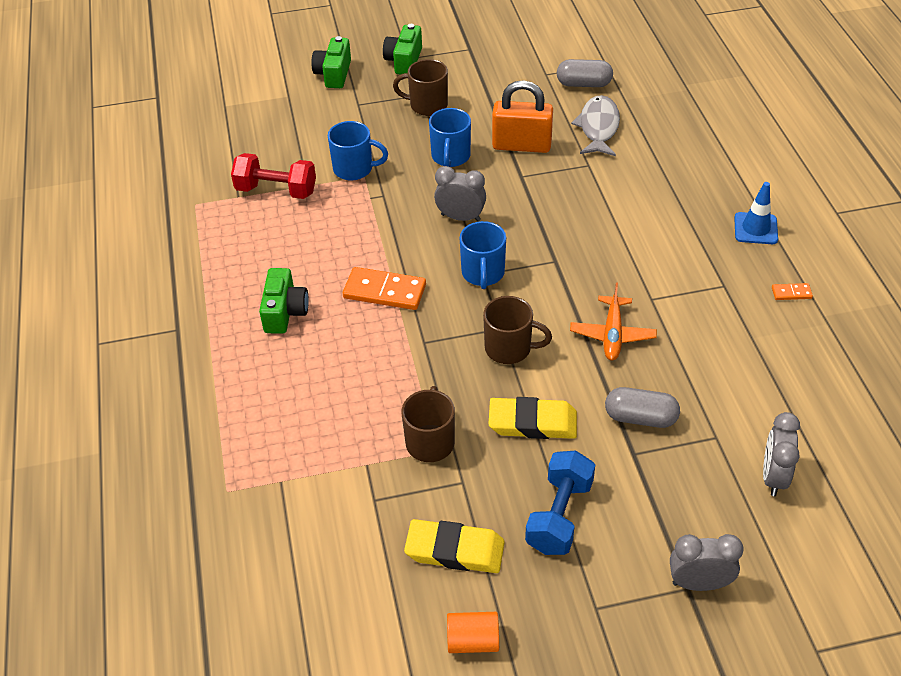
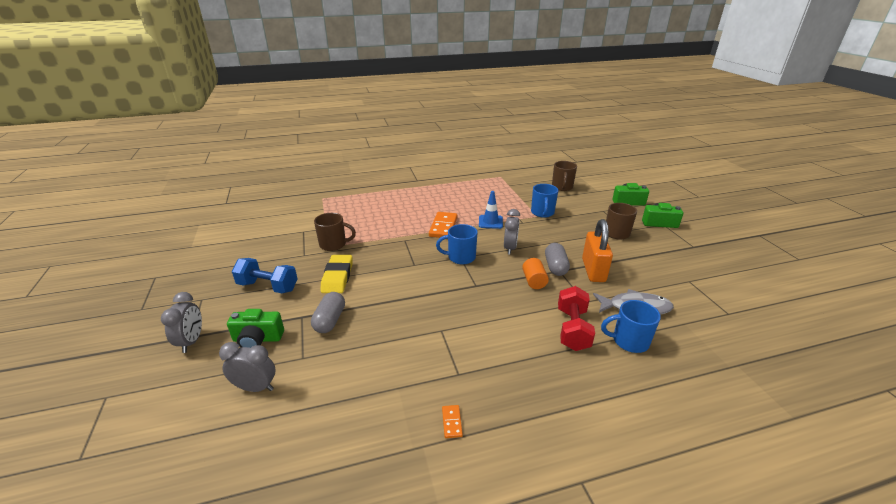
camera: 85 degrees right, 15 degrees down
(276, 190) = (516, 193): red dumbbell -> red dumbbell (572, 329)
(284, 312) = (427, 202): green camera -> green camera (257, 339)
(450, 157) = (567, 243): blue mug -> blue mug (629, 341)
(455, 550) = (262, 254): yellow eraser -> none
(473, 641) = (208, 260): orange cylinder -> orange cylinder (534, 281)
(509, 348) = (397, 268): brown mug -> brown mug (562, 187)
(584, 84) = (690, 300): grey capsule -> grey capsule (555, 267)
(612, 335) = (406, 310): orange plane -> none
(755, 228) = (536, 403): blue traffic cone -> blue traffic cone (490, 222)

